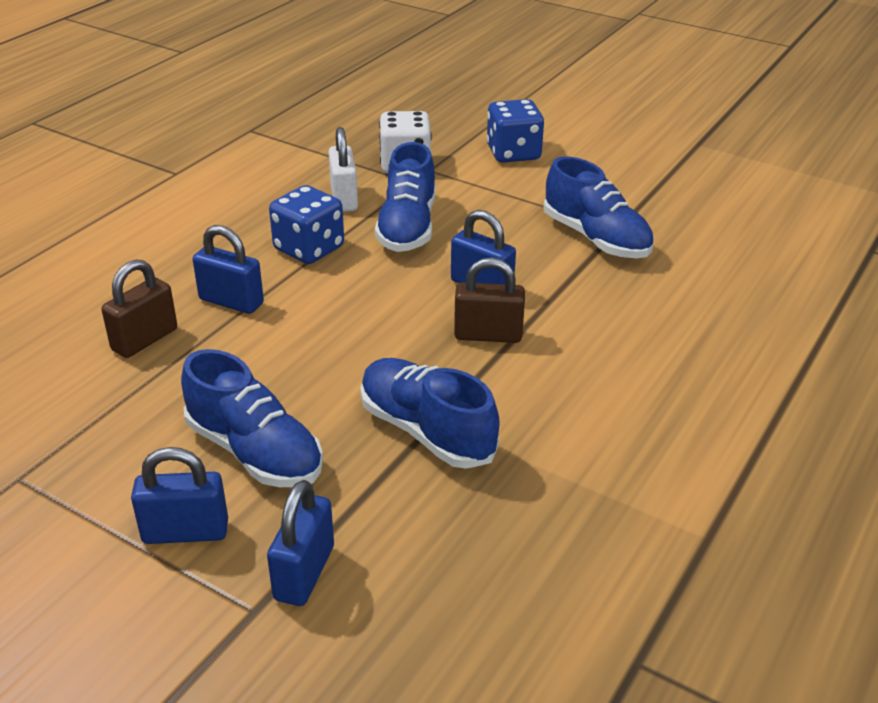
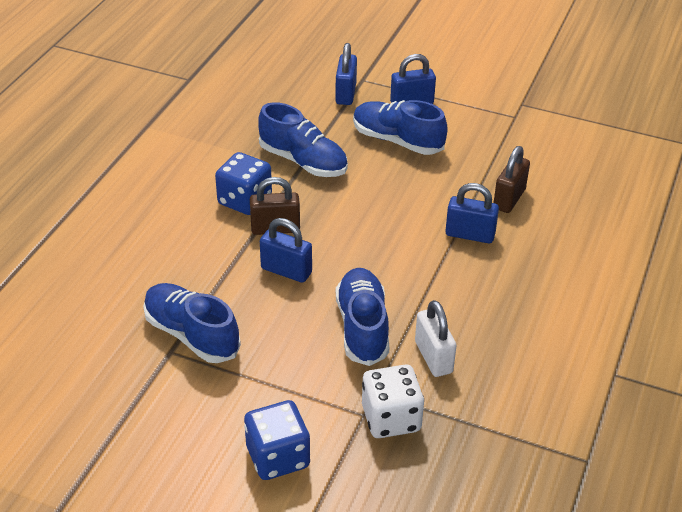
camera: 170 degrees right, 5 degrees up
(309, 248) = (437, 292): blue dice -> blue dice (244, 200)

